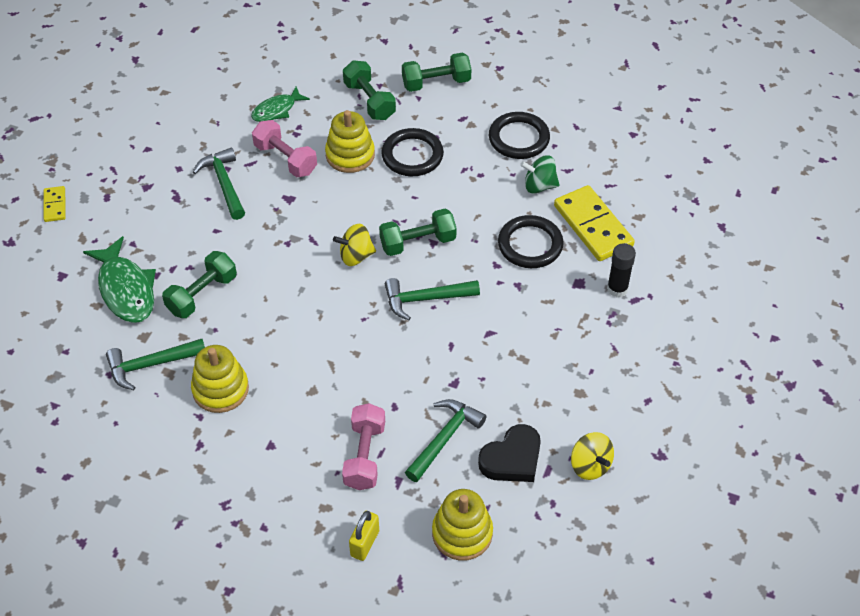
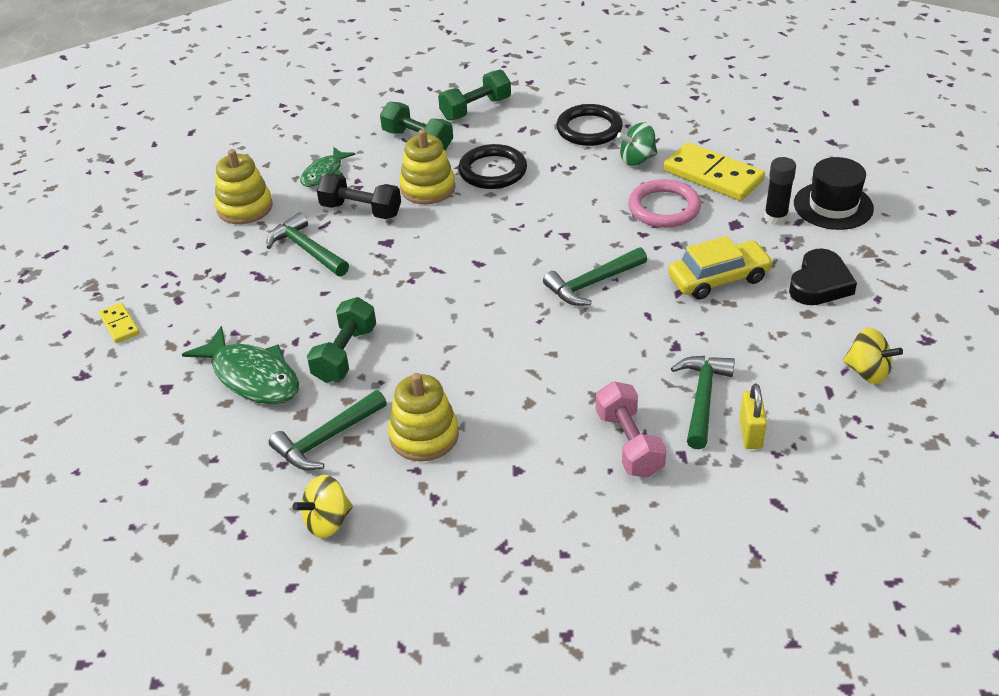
camera: 20 degrees left, 10 degrees down
(285, 159) = (361, 210): pink dumbbell -> black dumbbell
(356, 256) = (493, 269): yellow spinning top -> yellow spinning top (327, 522)
(365, 543) = (689, 528): yellow padlock -> yellow padlock (750, 433)
(418, 242) = (549, 239): green dumbbell -> none
(462, 533) = (786, 479): yellow stacking toy -> yellow stacking toy (245, 208)
(512, 459) = (785, 393): black heart -> black heart (819, 284)
(529, 332) = (718, 279): none -> yellow car
(530, 245) = (664, 208): black ring -> pink ring
(675, 295) = (833, 206): none -> black hat

